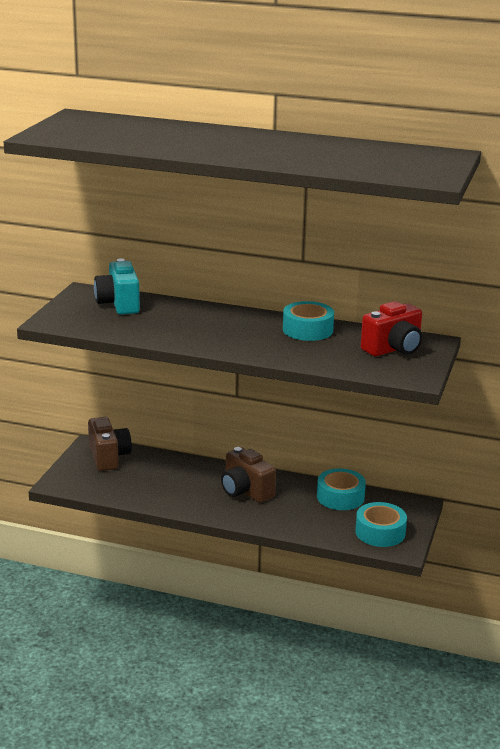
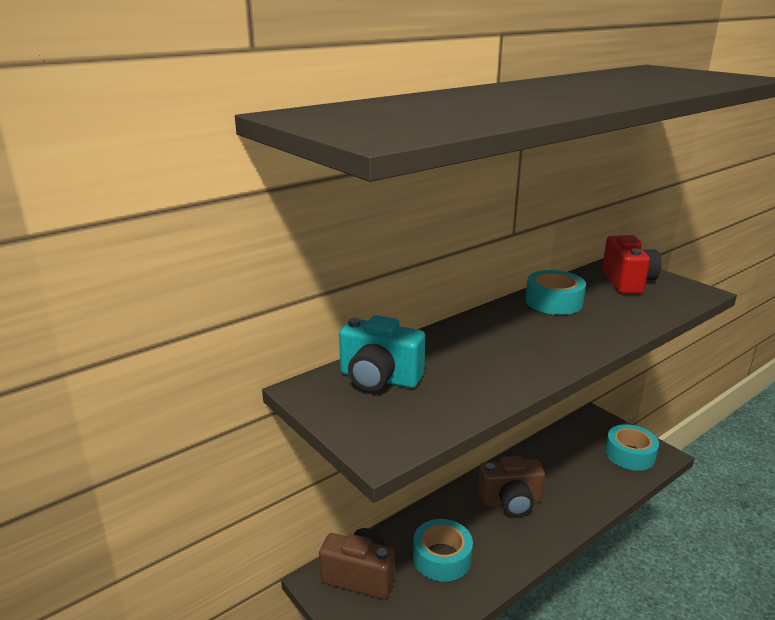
camera: 55 degrees left, 0 degrees up
(340, 497) = (558, 450): turquoise tape -> turquoise tape (442, 557)

